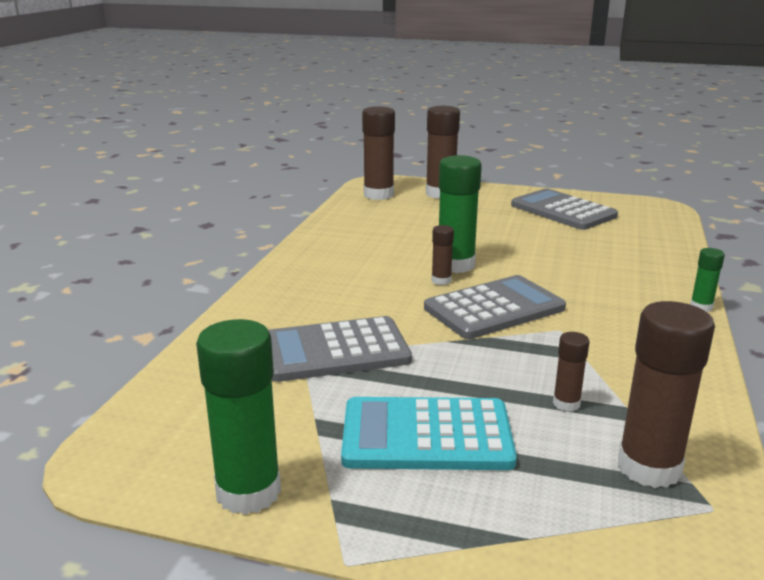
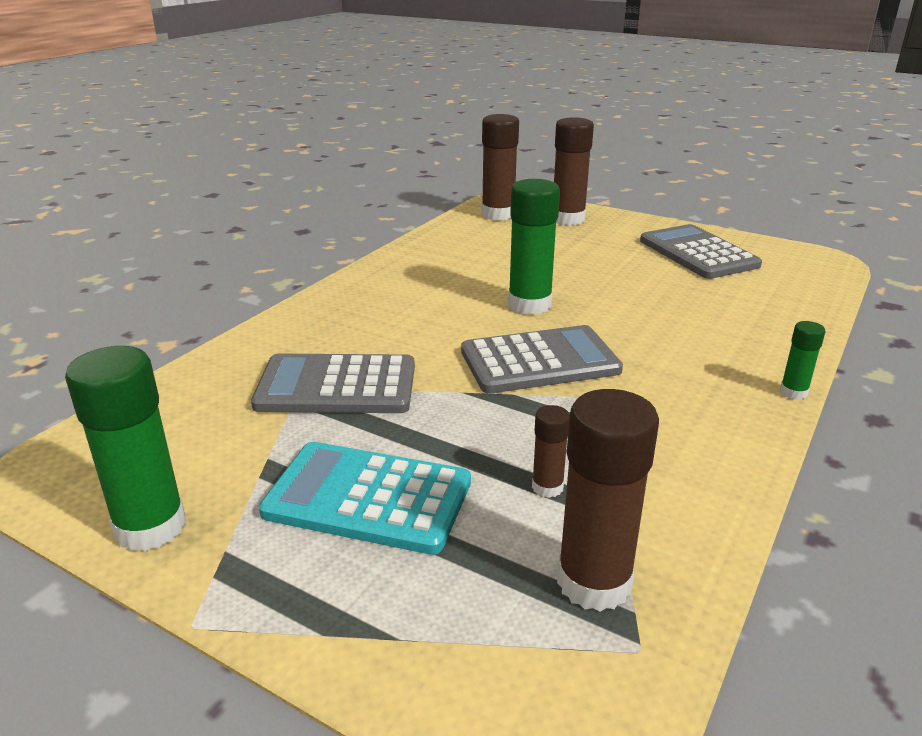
camera: 15 degrees right, 5 degrees up
(441, 280) = (501, 321): brown glue stick -> none

